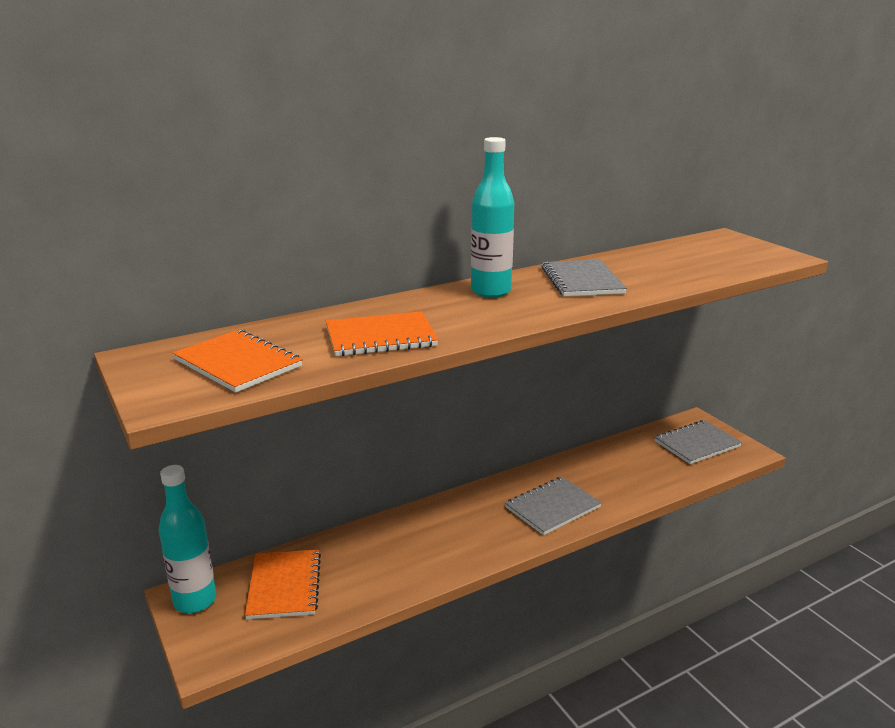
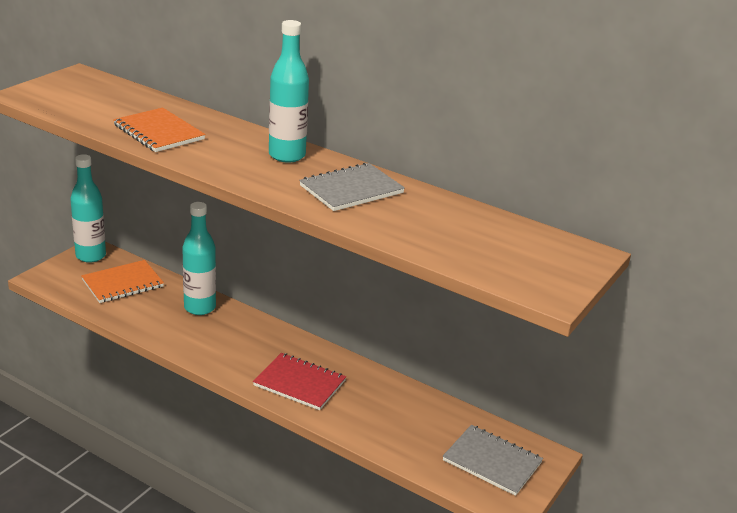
camera: 60 degrees right, 5 degrees up
(238, 363) = (86, 100): orange notebook -> none
(381, 538) = (200, 308): none -> turquoise bottle
(552, 507) = (299, 383): grey notebook -> red notebook

